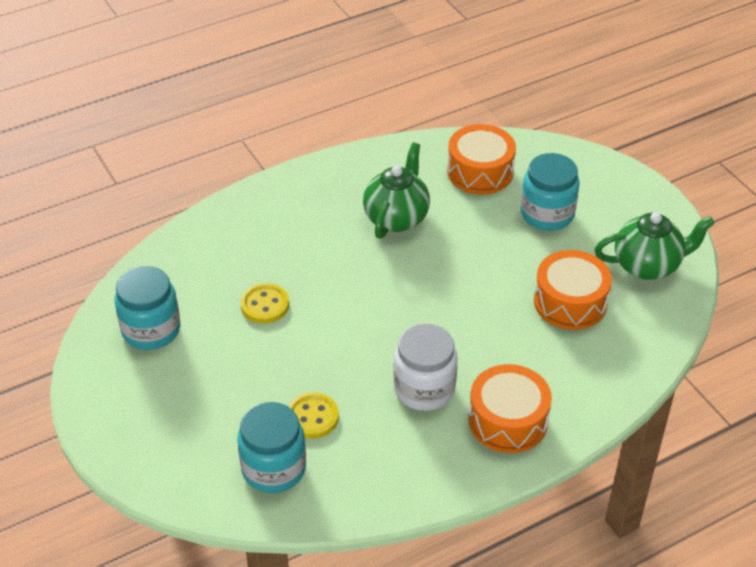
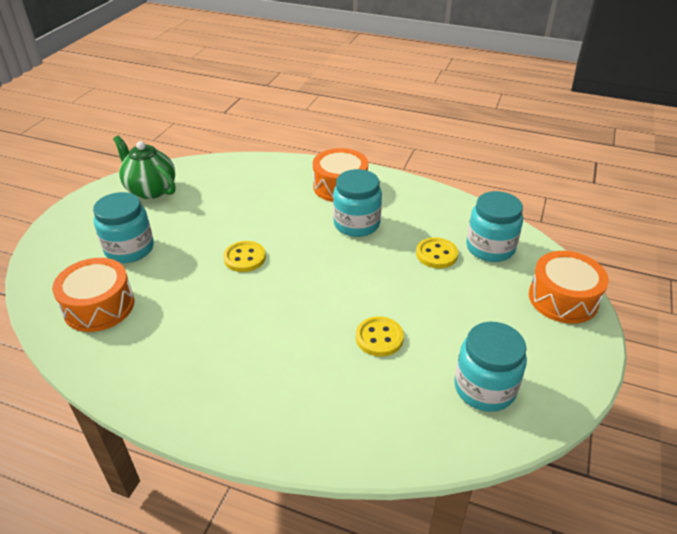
camera: 130 degrees left, 5 degrees down
(396, 217) = (203, 323): green teapot -> none
(424, 389) = (356, 224): white jar -> turquoise jar
(455, 279) = (244, 258): none -> yellow button
(570, 302) = (217, 204): orange drum -> orange drum (563, 299)

